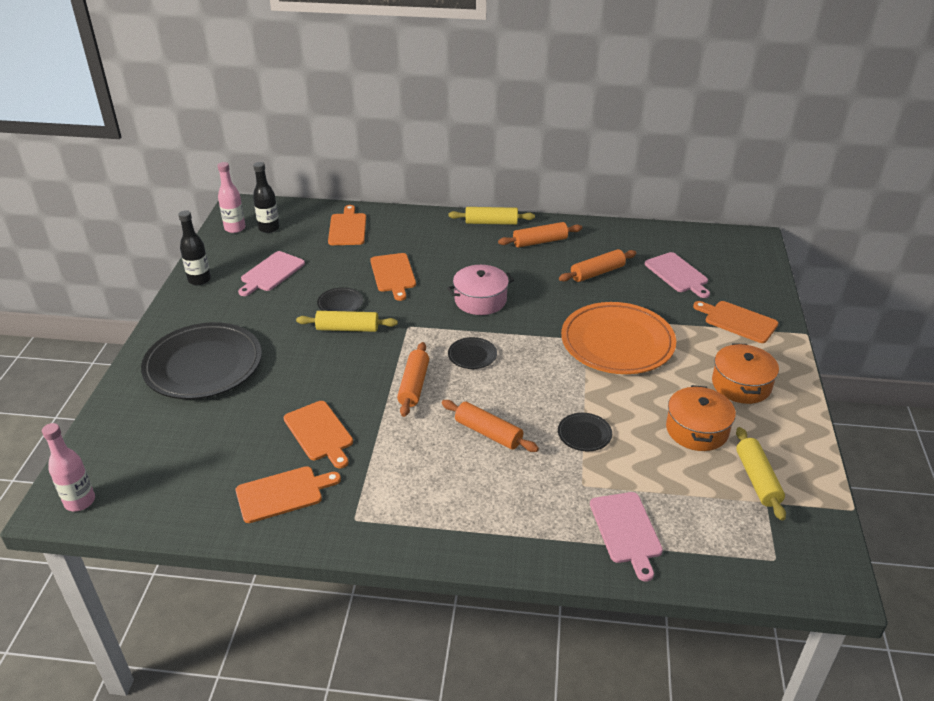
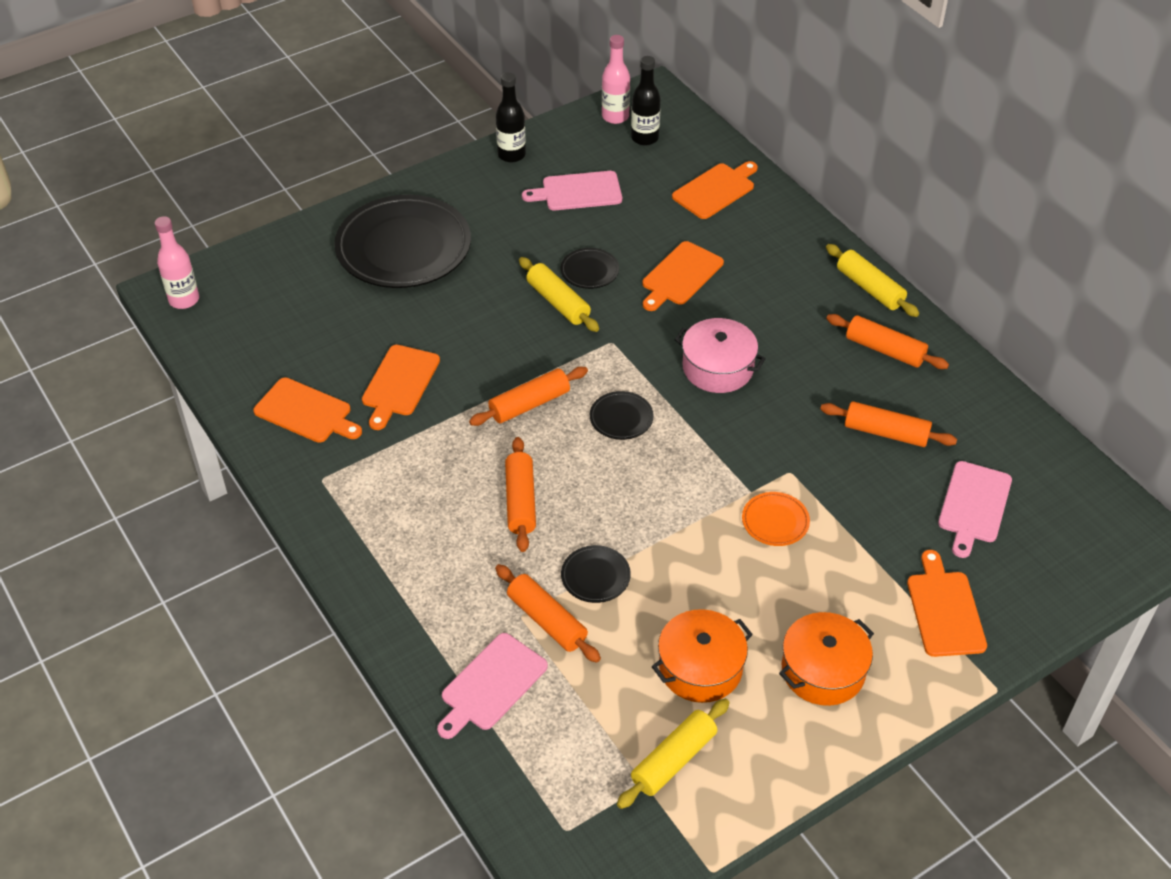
camera: 50 degrees right, 10 degrees up
(598, 475) = (546, 620): none -> orange rolling pin
(617, 342) = (775, 521): orange plate -> orange plate, size x0.43

